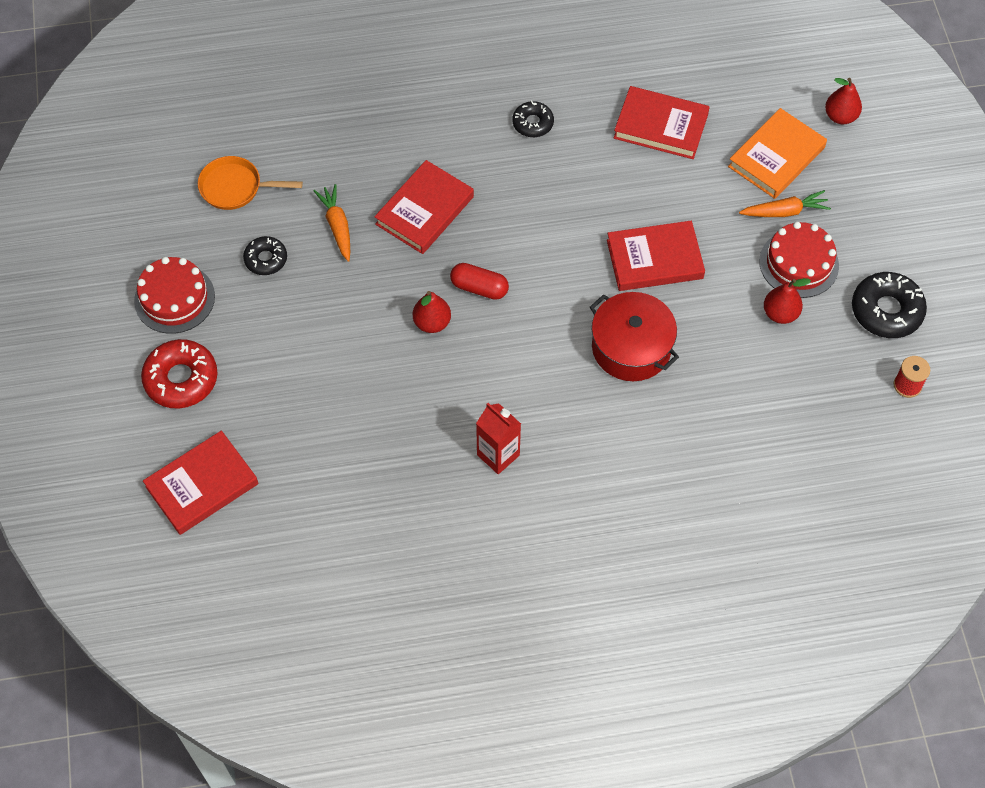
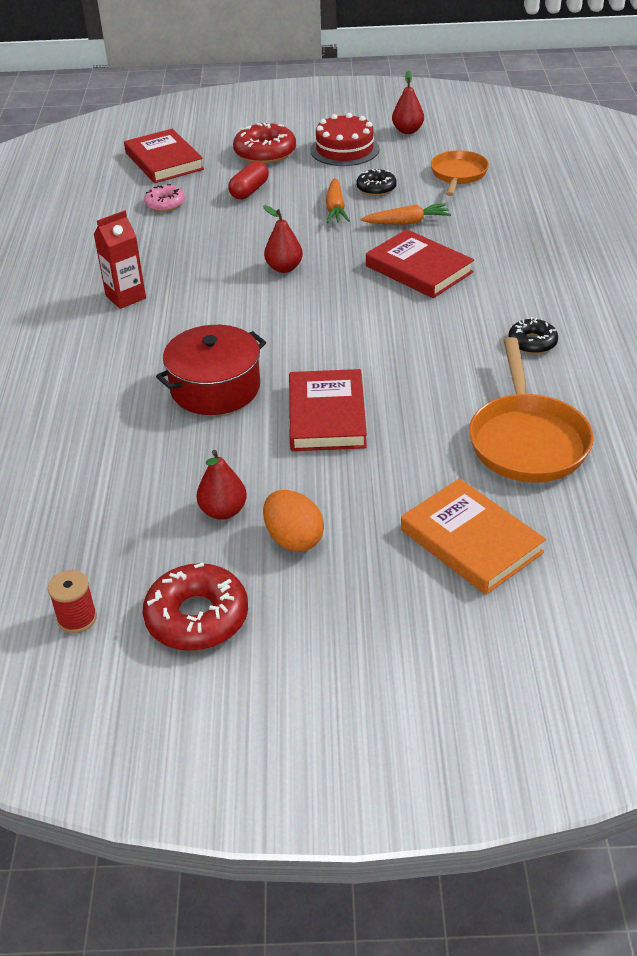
camera: 100 degrees right, 20 degrees down
(306, 461) = (165, 204): none -> pink donut
(479, 288) = (317, 296): red capsule -> red capsule (249, 191)
(661, 126) = (527, 440): red book -> orange pan
(784, 211) = (378, 537): orange carrot -> orange carrot (335, 208)
(799, 263) = (293, 539): red cake -> orange egg
(840, 116) = (543, 622): red pear -> red pear (407, 131)
(886, 310) = (197, 617): black donut -> red donut

